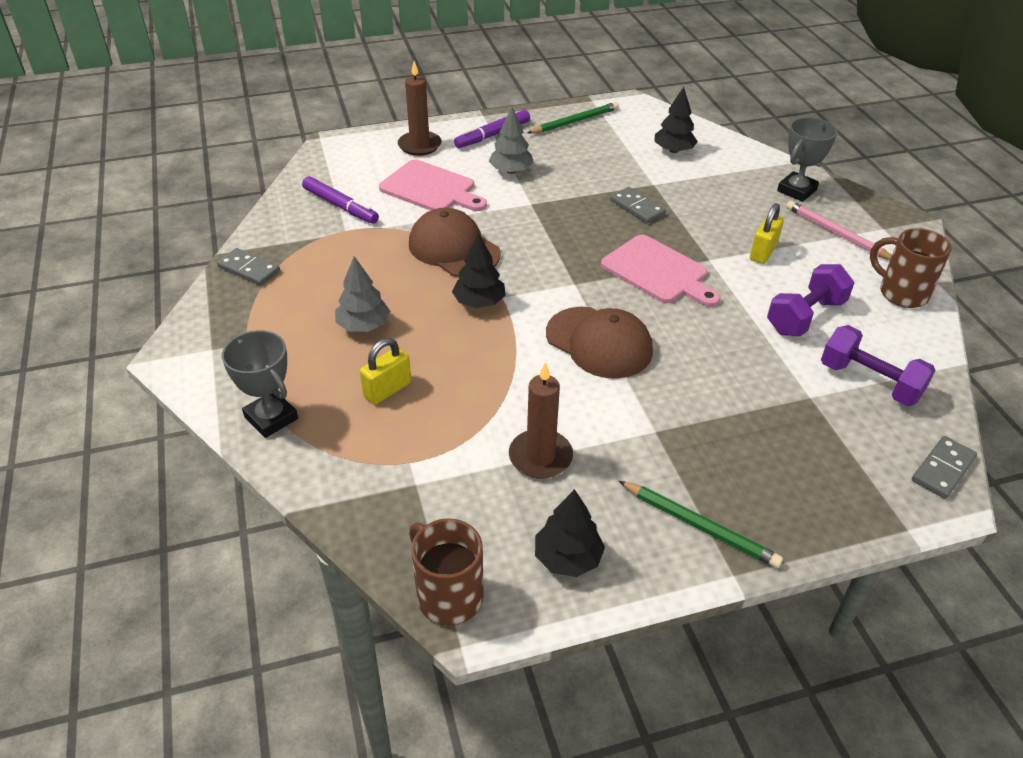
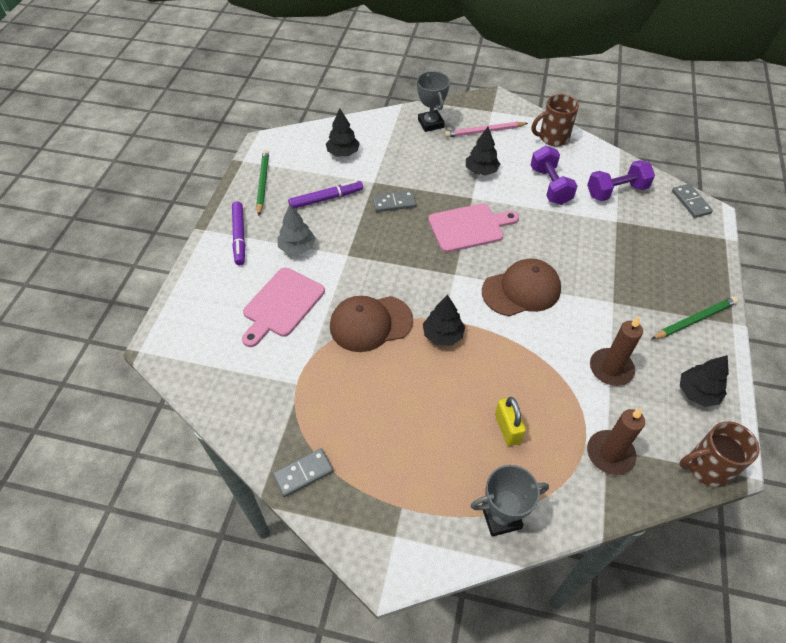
camera: 60 degrees left, 10 degrees up
(340, 206) = (260, 374): purple marker -> purple marker (326, 199)
(363, 325) = (427, 416): grey tree -> none
(419, 145) = (214, 287): brown candle -> brown candle (610, 454)
(431, 188) = (282, 305): pink cutting board -> pink cutting board turned 150 degrees clockwise
(763, 252) = (481, 171): yellow padlock -> black tree

